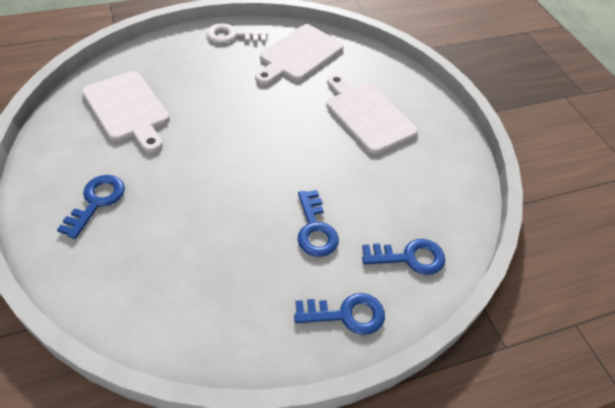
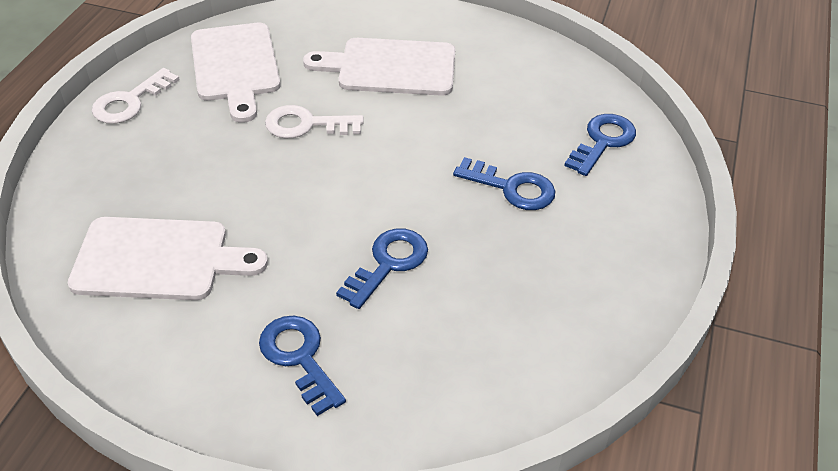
camera: 50 degrees left, 5 degrees down
(279, 107) = (306, 125): none -> white key
(346, 314) = (634, 220): blue key -> blue key (388, 263)

